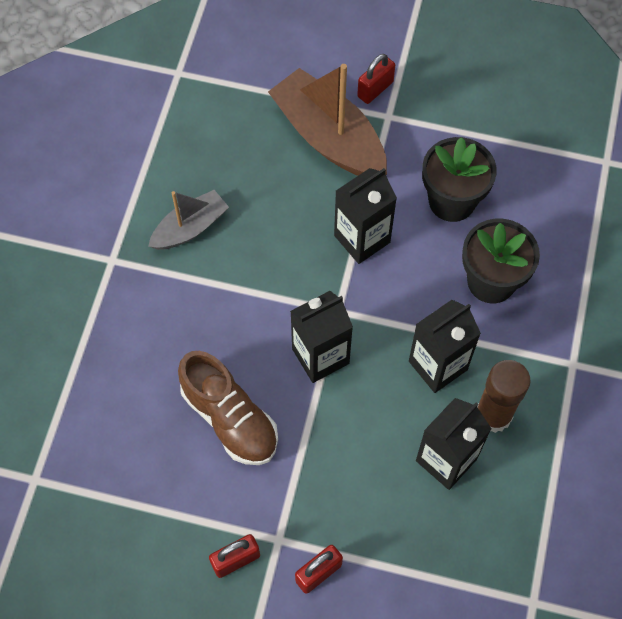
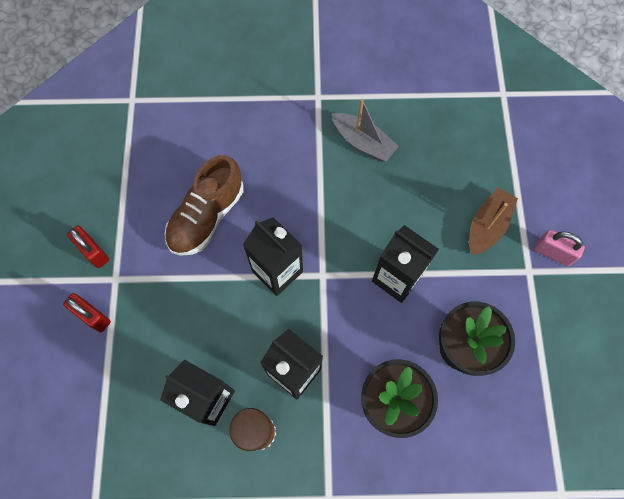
camera: 75 degrees right, 5 degrees up
(329, 137) = (487, 226): brown boat -> brown boat, size x0.58
(375, 89) = (553, 253): red padlock -> pink padlock

